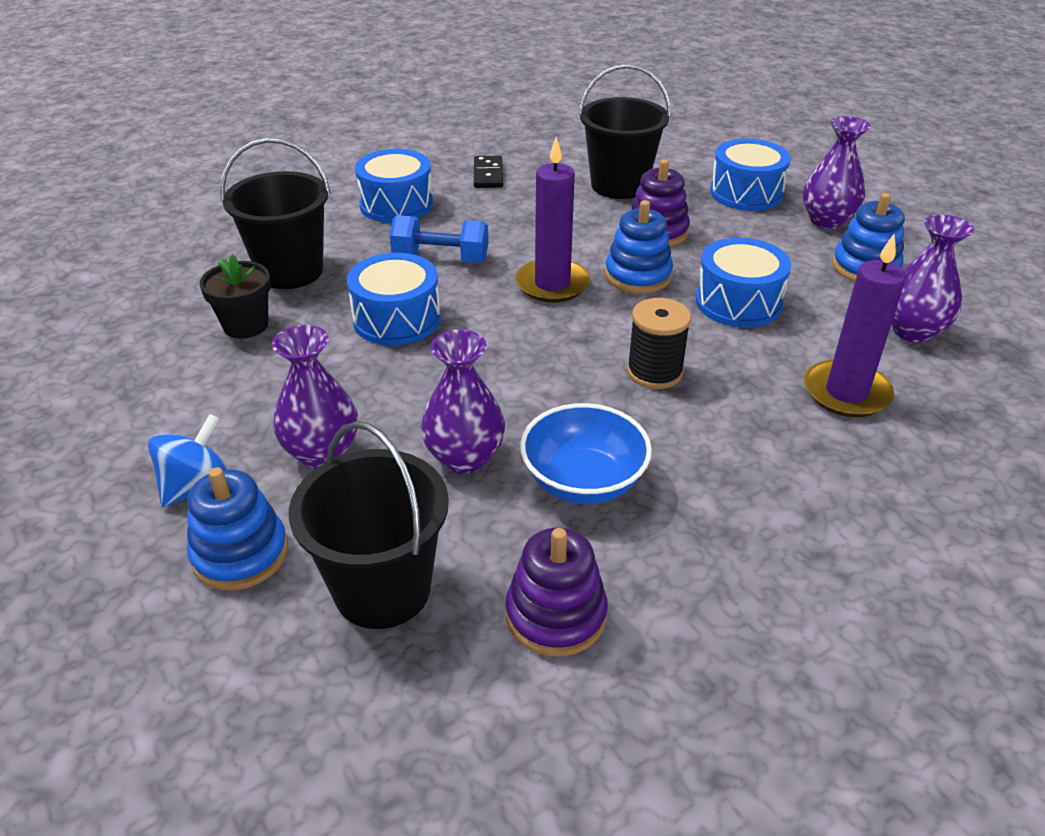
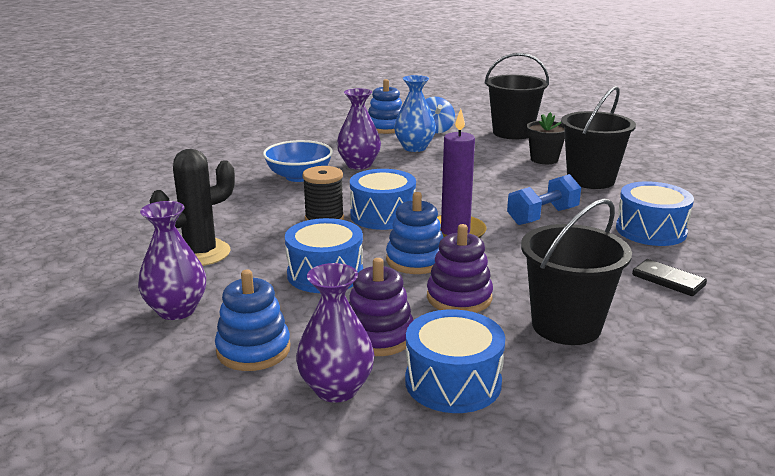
camera: 135 degrees right, 15 degrees down
(322, 453) = (414, 148): purple vase -> blue vase
(382, 589) = (327, 137): black bucket -> black bucket (512, 133)
(397, 319) = (492, 186): blue drum -> blue drum (382, 215)
(556, 615) = (260, 151): purple stacking toy -> purple stacking toy (378, 336)
(846, 393) = (201, 253): purple candle -> black cactus

